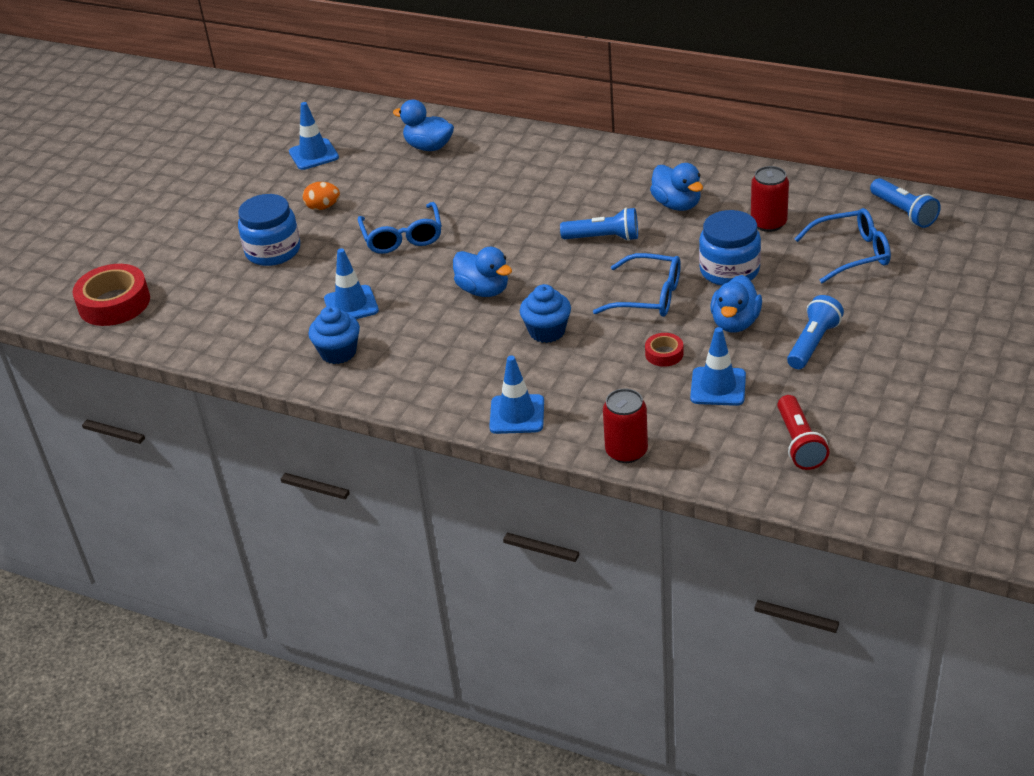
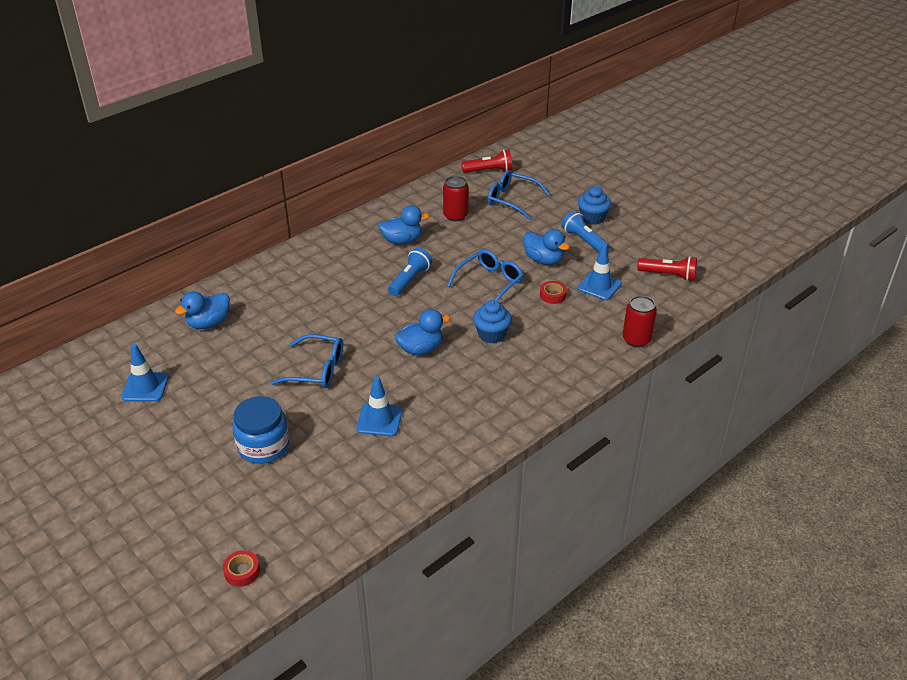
camera: 70 degrees left, 0 degrees up
(114, 303) = (242, 571): red tape -> red tape, size x0.49
(323, 207) = (230, 401): orange egg -> none
(338, 352) = (434, 442): blue cupcake -> blue cupcake (592, 218)
(517, 414) = (570, 374): blue traffic cone -> none
(729, 270) = (490, 245): blue jar -> none
(851, 253) = (512, 200): blue glasses -> blue glasses turned 75 degrees counterclockwise
(904, 212) = (489, 171): blue flashlight -> red flashlight

